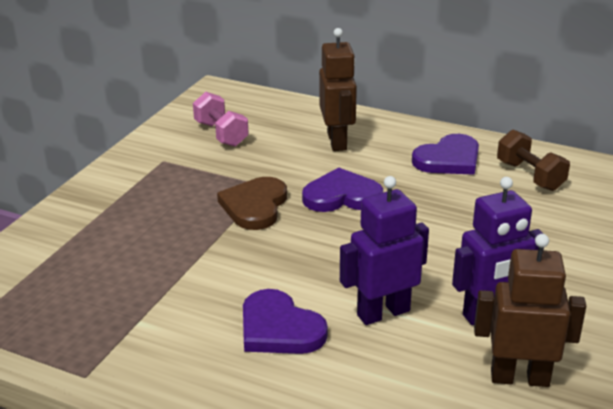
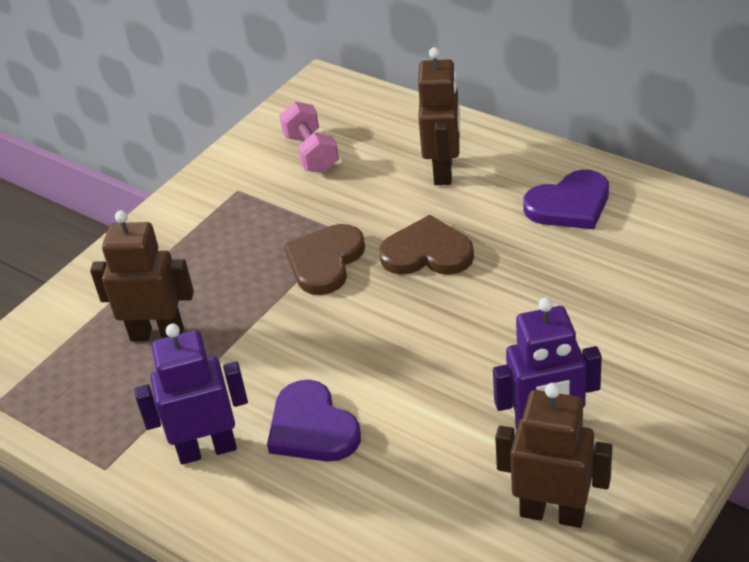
camera: 15 degrees right, 10 degrees up
(113, 266) = (157, 334): none -> brown robot
(342, 196) = (427, 252): purple heart -> brown heart
(383, 313) = (428, 417): purple robot -> purple robot (207, 449)
(530, 176) = (661, 235): brown dumbbell -> none

